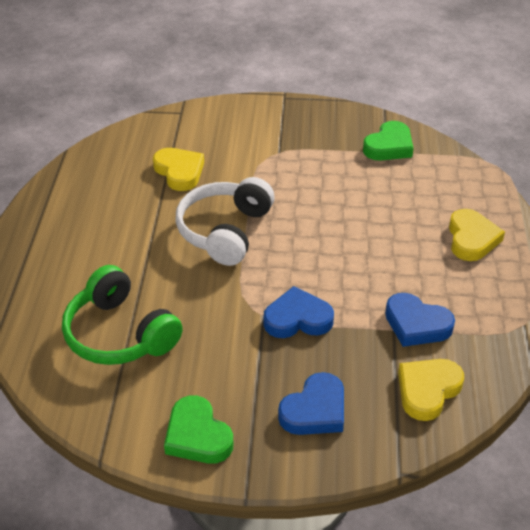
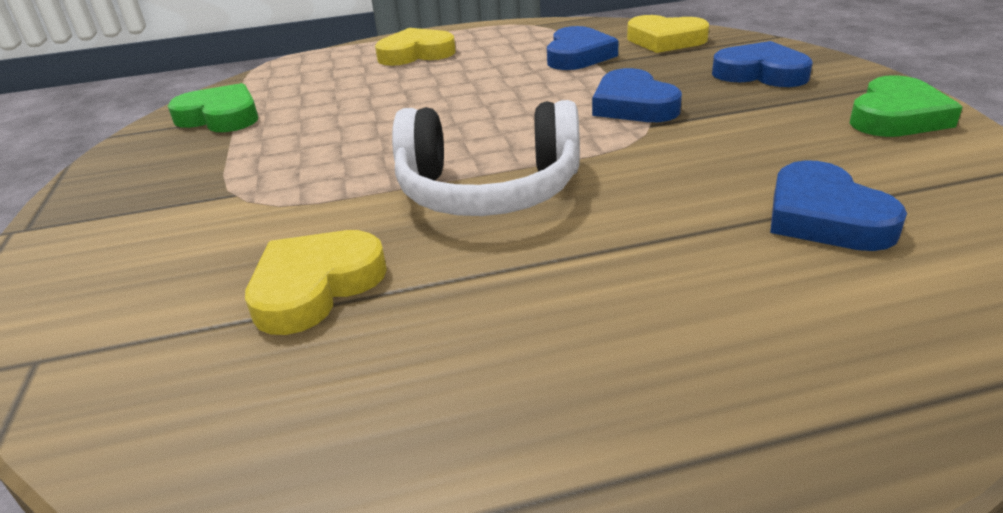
camera: 105 degrees left, 10 degrees down
(119, 334) = (824, 217): green headphones -> blue heart

